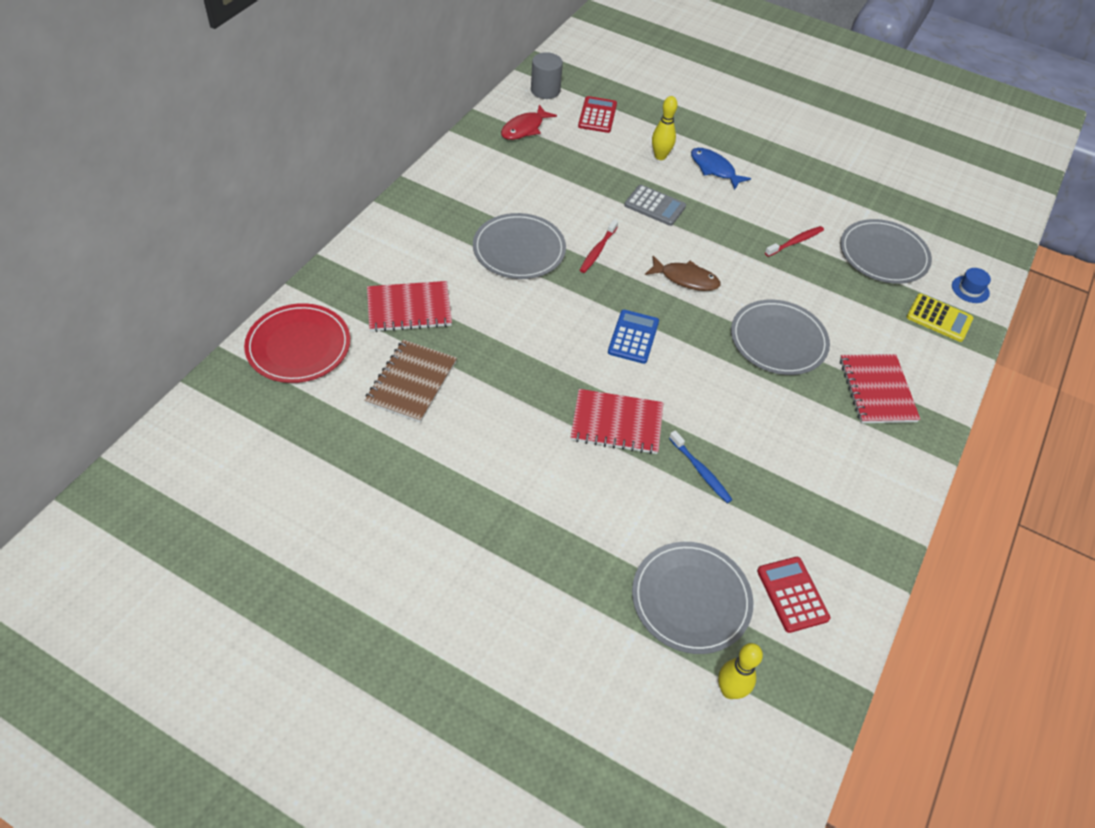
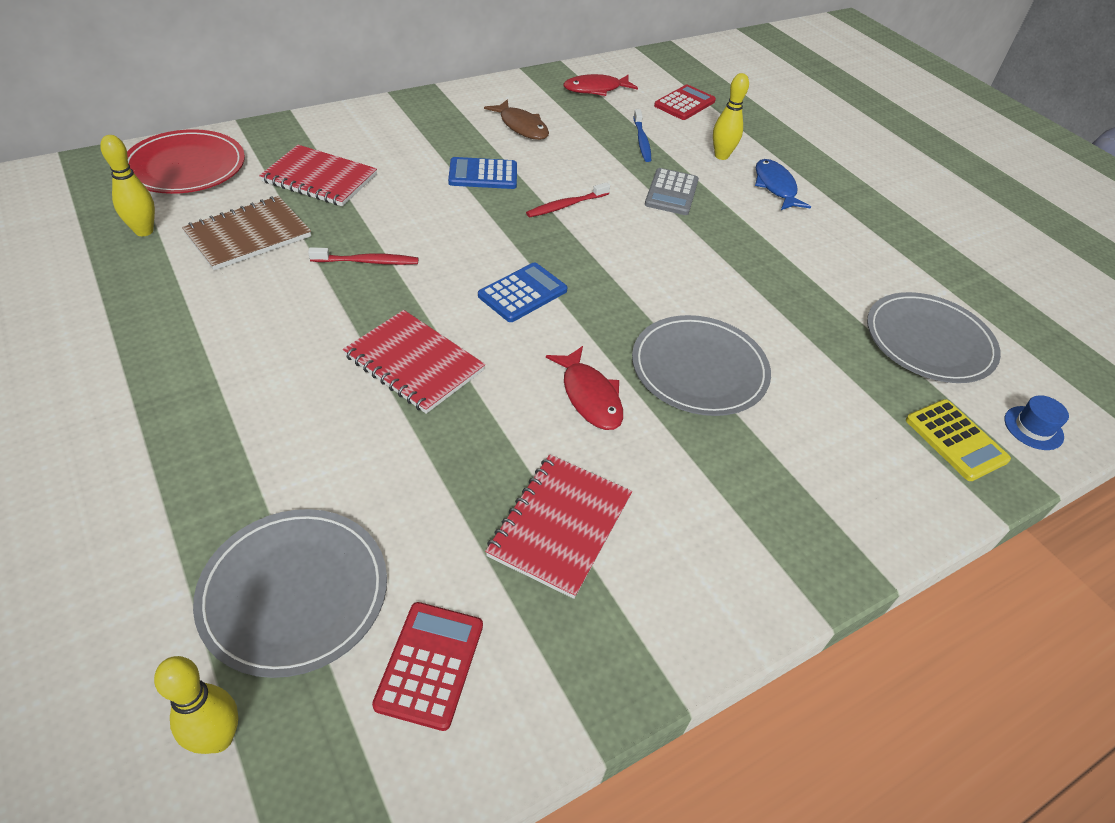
camera: 30 degrees right, 5 degrees down
(333, 416) = (144, 231): none -> yellow bowling pin
(519, 249) = (483, 174): grey plate -> blue calculator
(545, 90) = (649, 70): grey cylinder -> none
(655, 206) = (671, 193): grey calculator -> grey calculator turned 45 degrees clockwise
(685, 279) = (641, 266): brown fish -> brown fish (521, 126)
(700, 471) = (460, 457): blue toothbrush -> blue toothbrush (641, 141)
(735, 392) = (589, 396): none -> red fish
(795, 242) = (815, 284): red toothbrush -> red toothbrush (367, 262)
(877, 390) = (788, 480): red notebook -> red notebook (560, 526)

